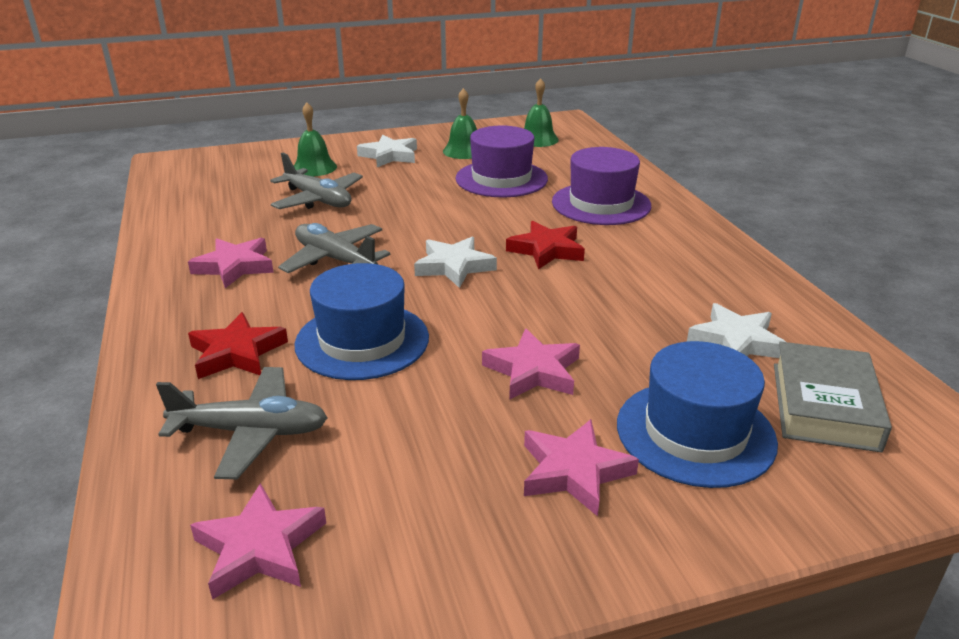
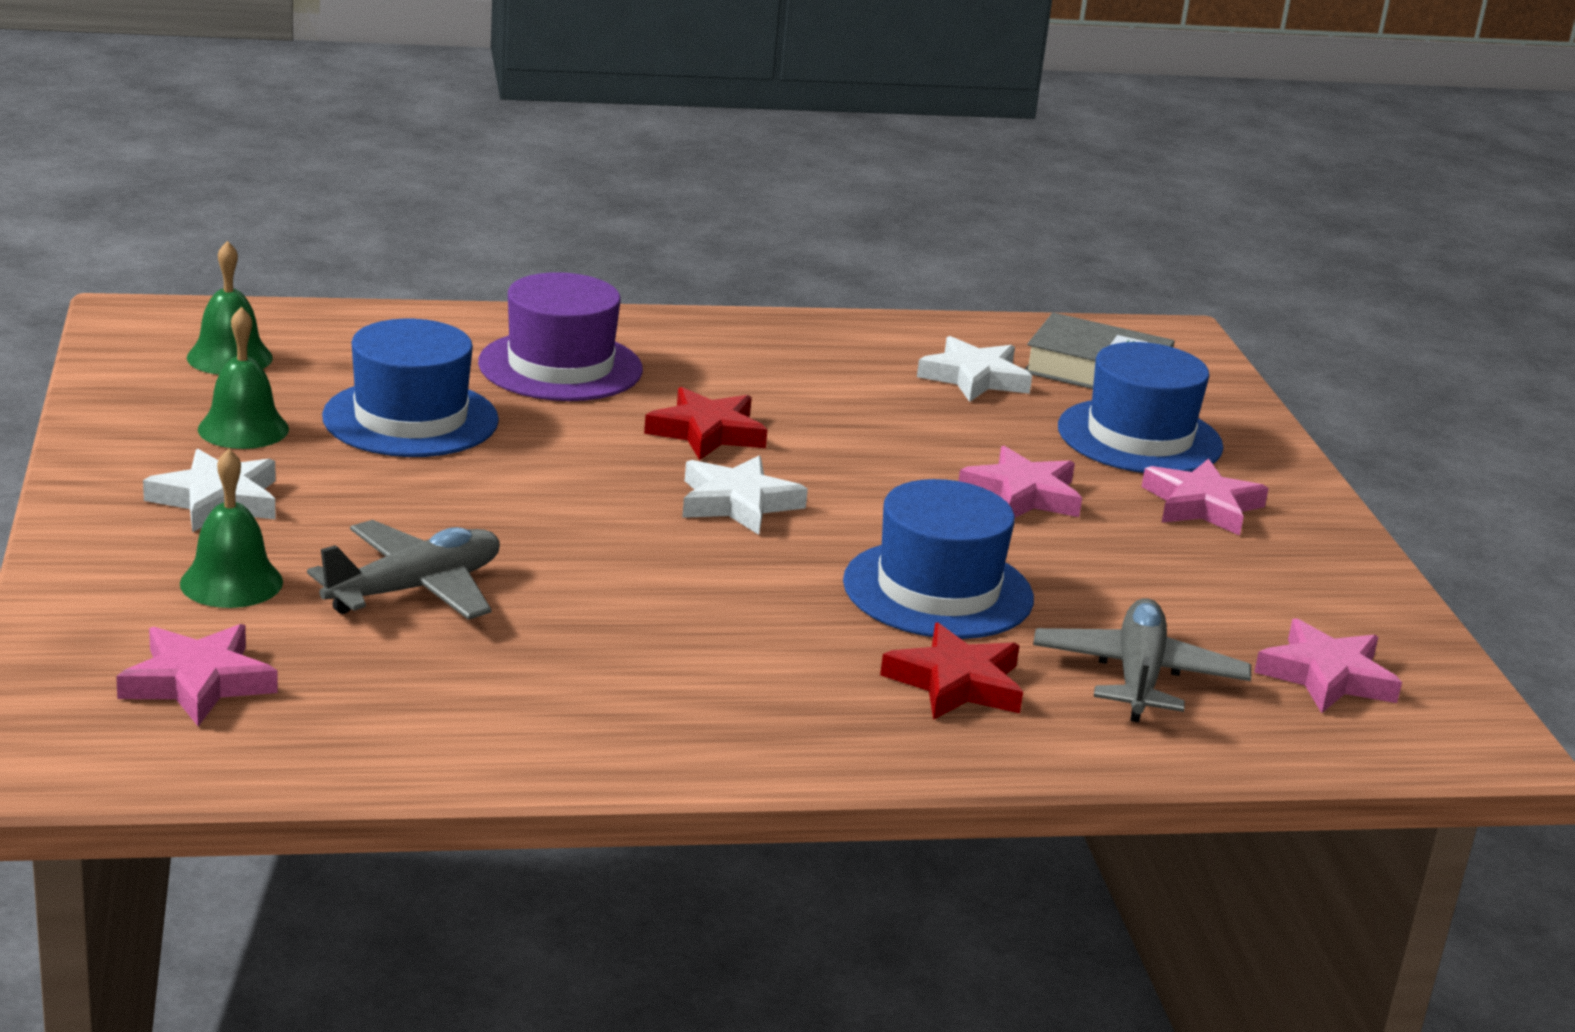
camera: 85 degrees left, 5 degrees down
(235, 266) = (677, 680): pink star -> pink star (197, 682)
(335, 259) = (681, 591): grey plane -> none
(501, 179) = (410, 419): purple hat -> blue hat

